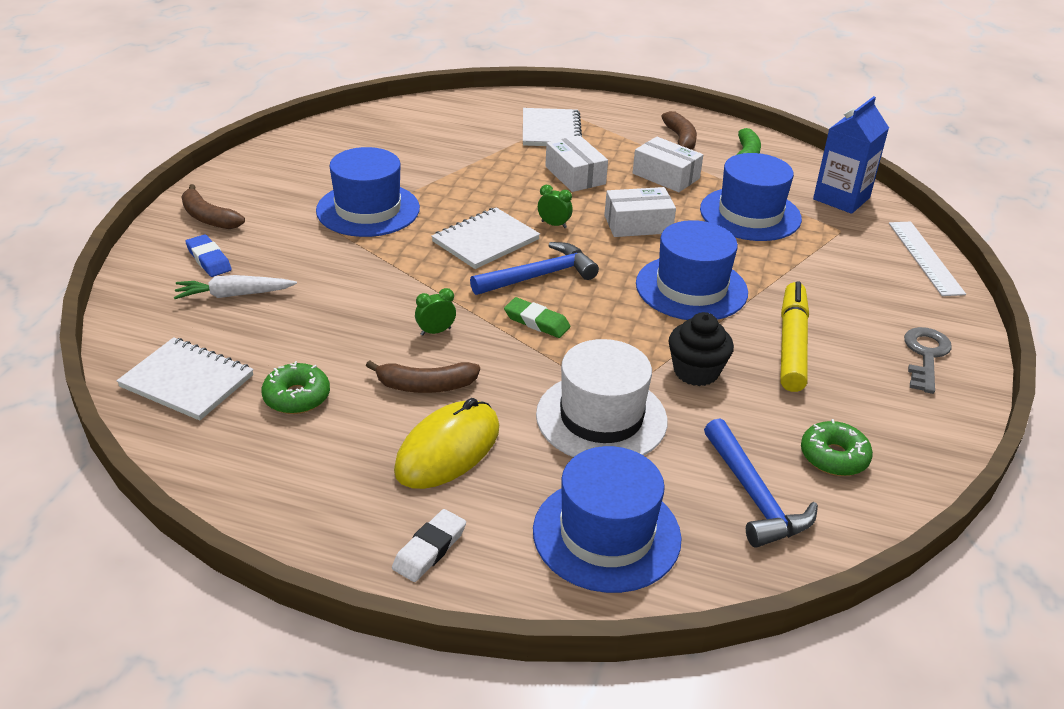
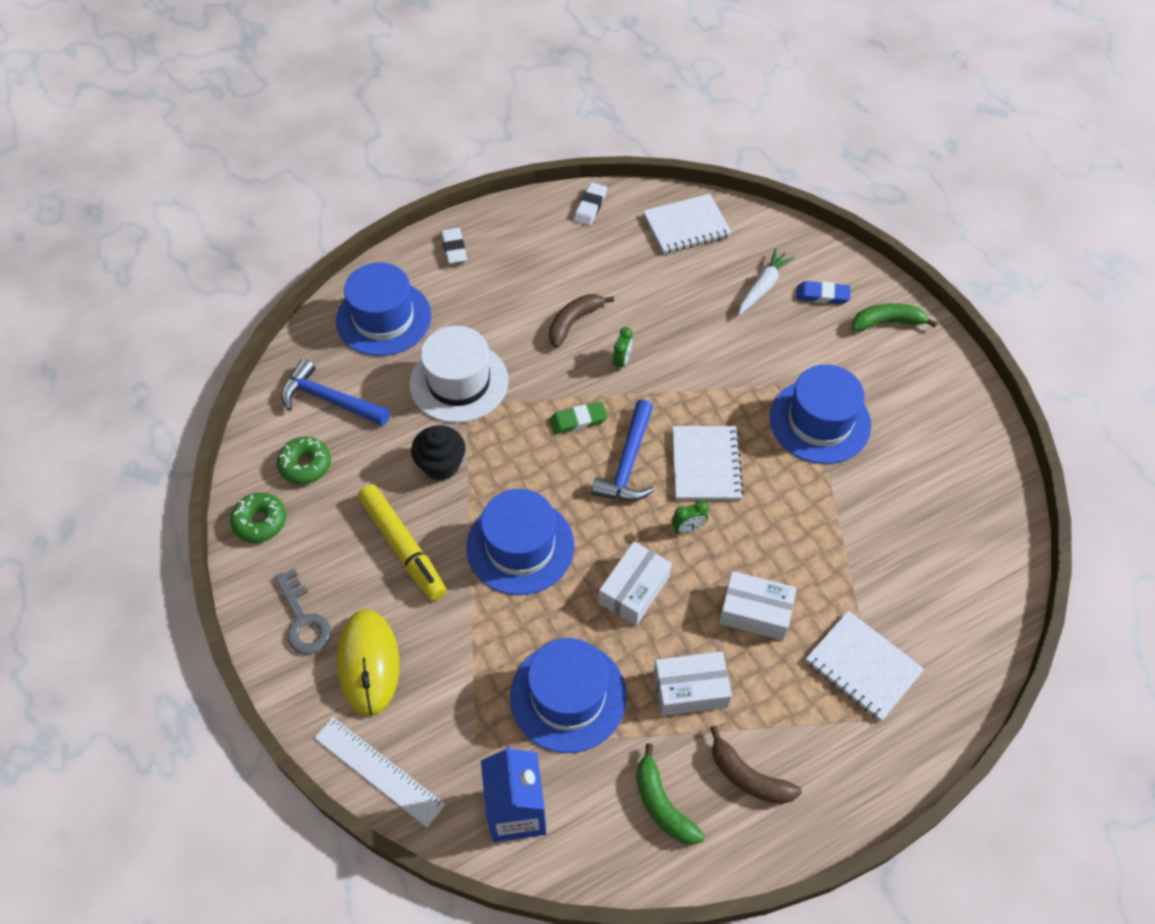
camera: 135 degrees right, 20 degrees up
(208, 217) = (887, 322): brown banana -> green banana
(226, 472) = (590, 207): none -> white eraser
(297, 397) = (624, 262): green donut -> green donut (260, 522)
(448, 449) = (511, 298): yellow mouse -> yellow mouse (368, 663)

